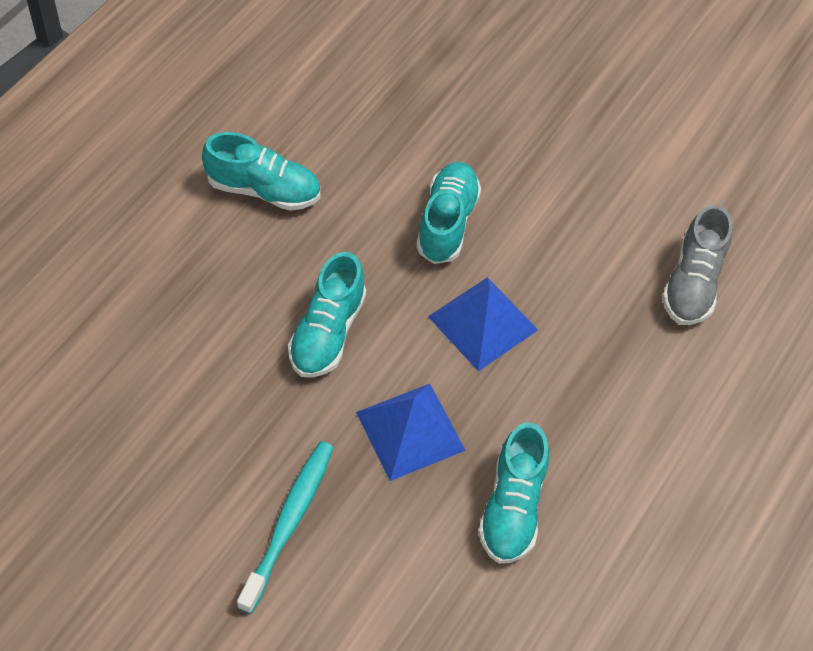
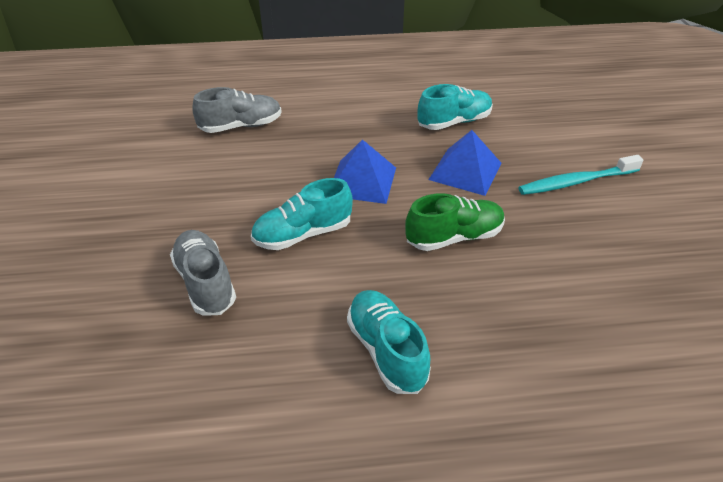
camera: 125 degrees left, 15 degrees down
(327, 332) = (454, 237): turquoise shoe -> green shoe
(449, 125) = (205, 283): none -> grey shoe

